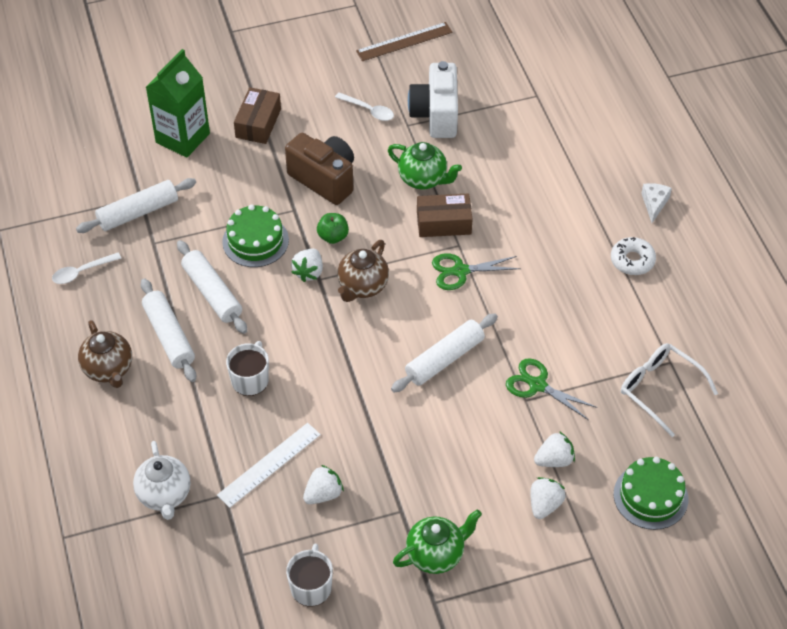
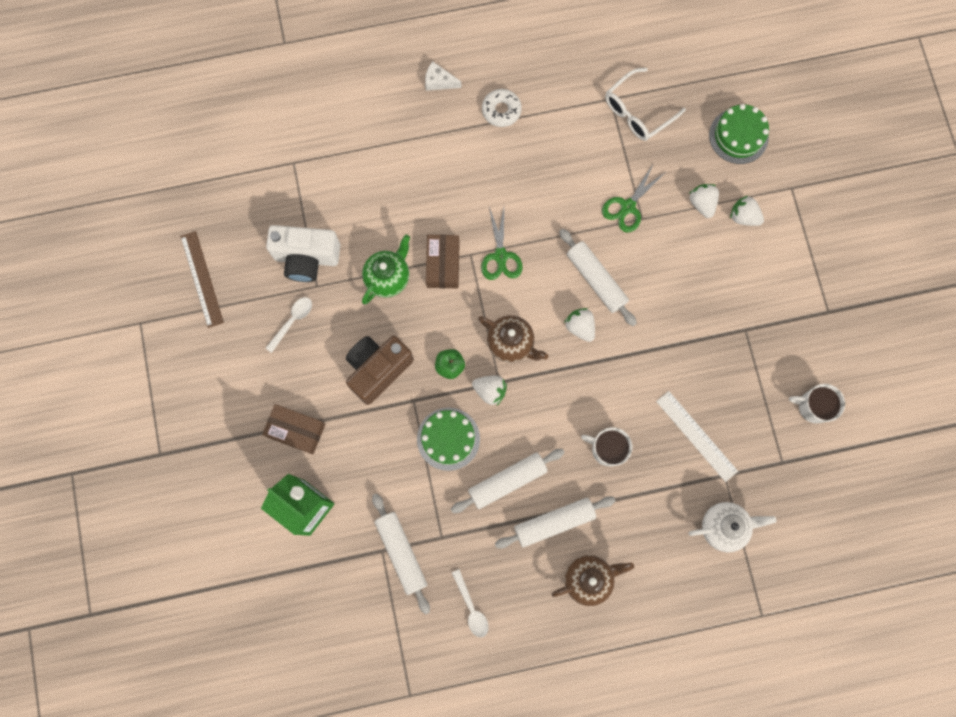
camera: 85 degrees left, 25 degrees up
(323, 494) = (727, 392): white strawberry -> white strawberry (580, 327)
(436, 555) = (786, 306): green teapot -> none

